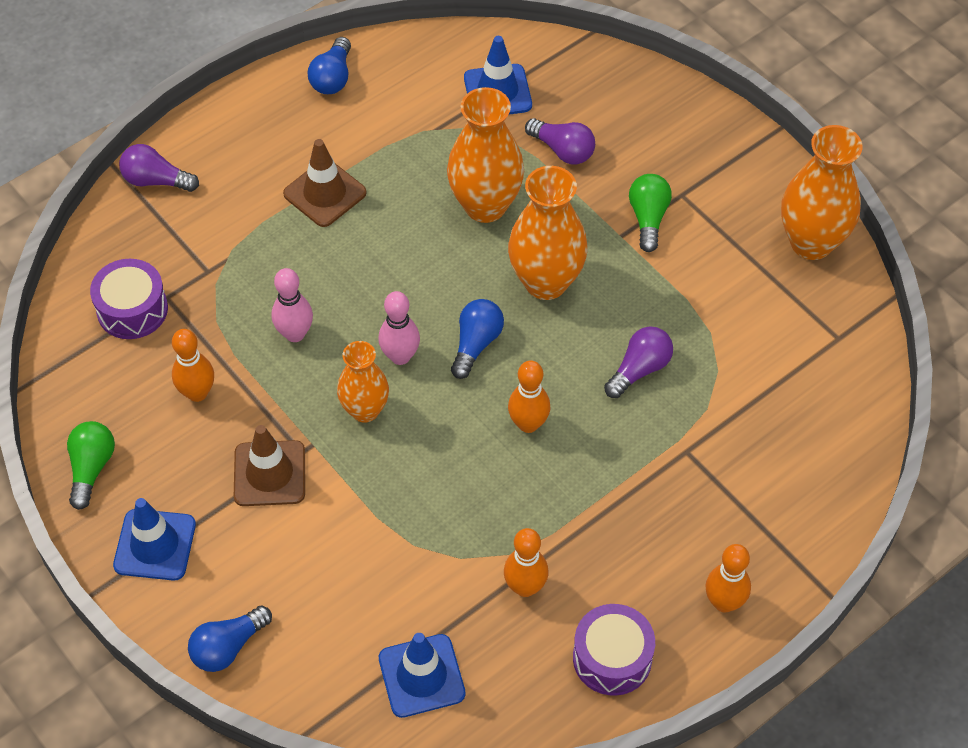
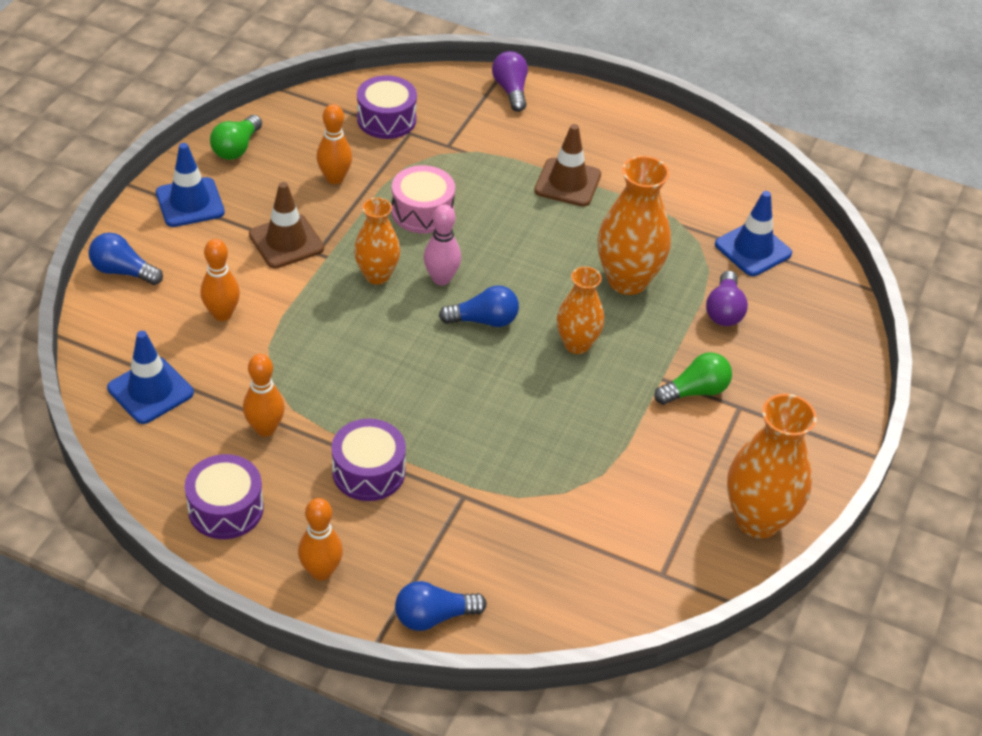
camera: 60 degrees right, 10 degrees down
(91, 468) = (237, 148): green light bulb -> green light bulb turned 135 degrees clockwise
(295, 334) = (422, 212): pink bowling pin -> pink drum
(333, 77) = (685, 148): blue light bulb -> blue light bulb (434, 617)
(528, 424) = (425, 379): orange bowling pin -> orange bowling pin (222, 314)
(546, 282) = (577, 344): orange vase -> orange vase, size x0.63
(622, 517) = (368, 472): none -> purple drum
(639, 369) = (528, 436): purple light bulb -> none

